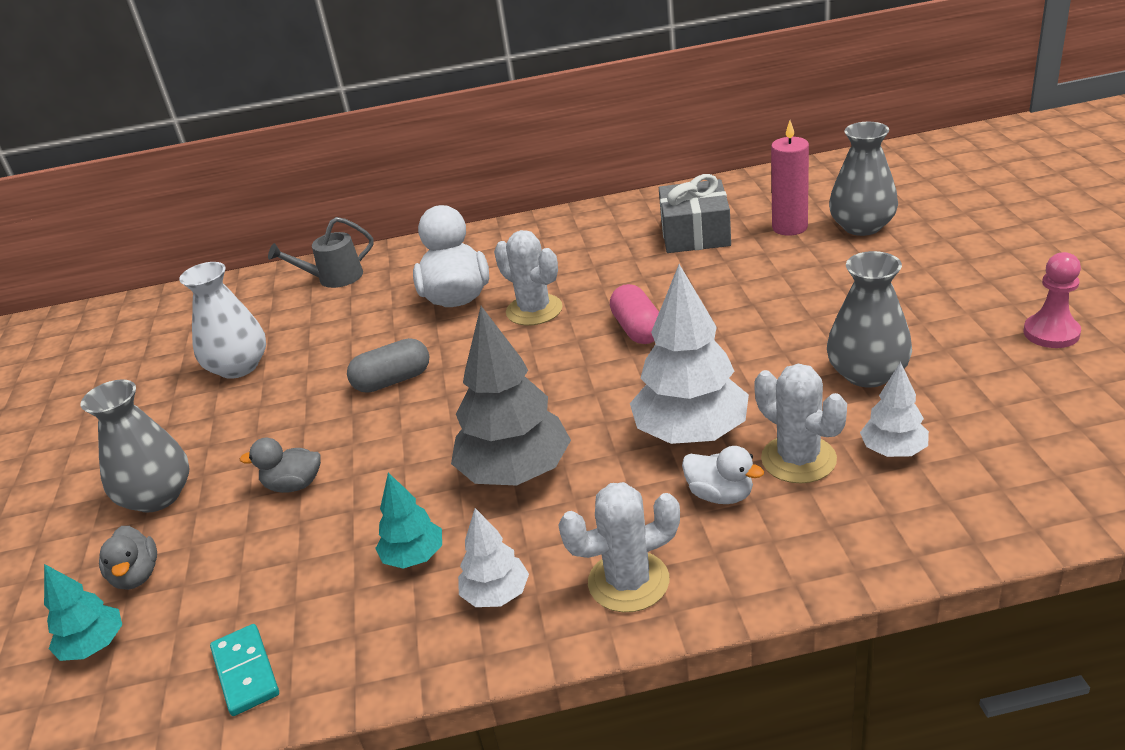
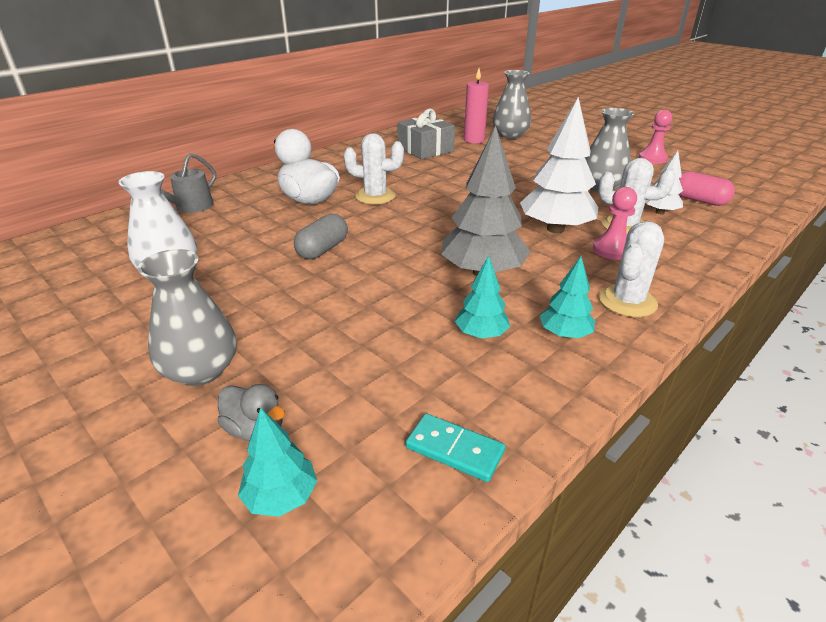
camera: 40 degrees left, 0 degrees up
(294, 485) = (326, 325): grey duck -> none
(496, 595) = (564, 334): white tree -> turquoise tree
(637, 329) = (455, 193): pink capsule -> pink capsule (699, 200)
(720, 495) = (612, 250): white duck -> pink pawn

